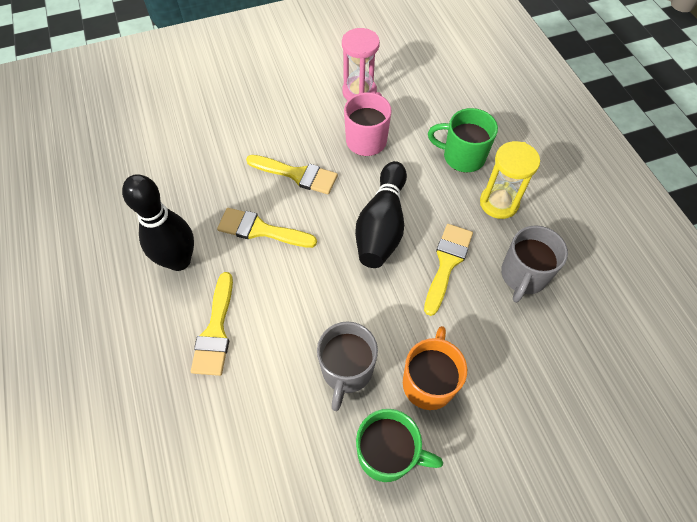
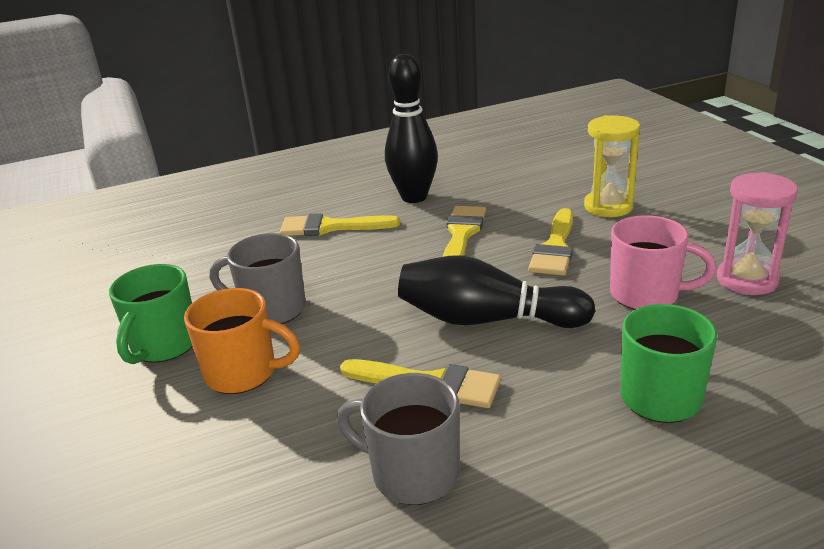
camera: 90 degrees right, 30 degrees down
(499, 203) = (567, 443): yellow hourglass -> yellow hourglass (608, 206)

